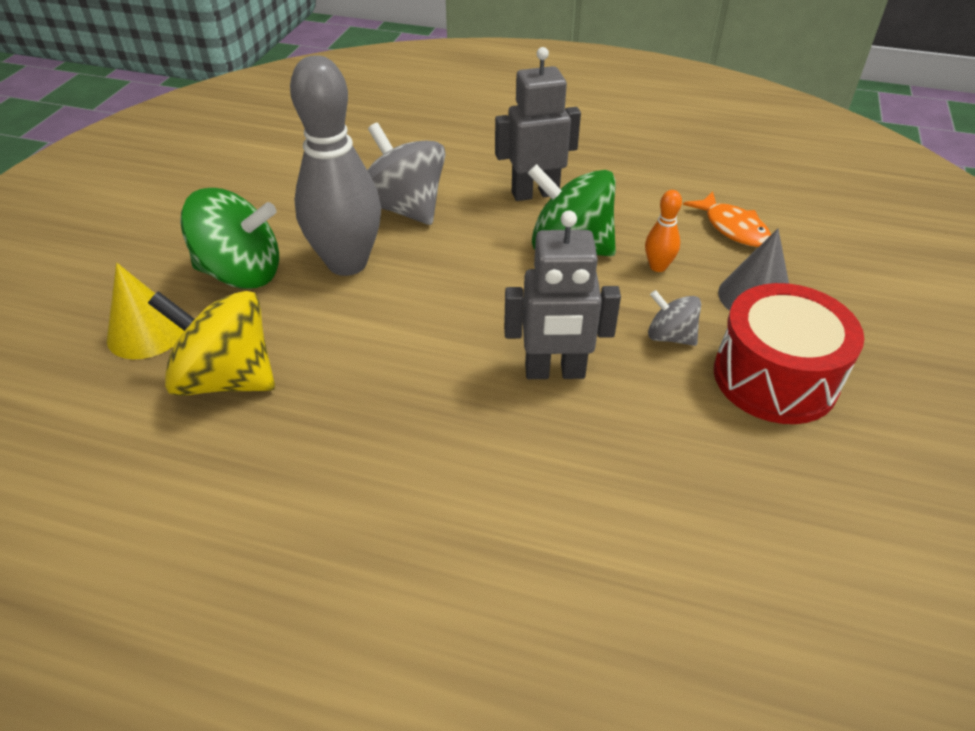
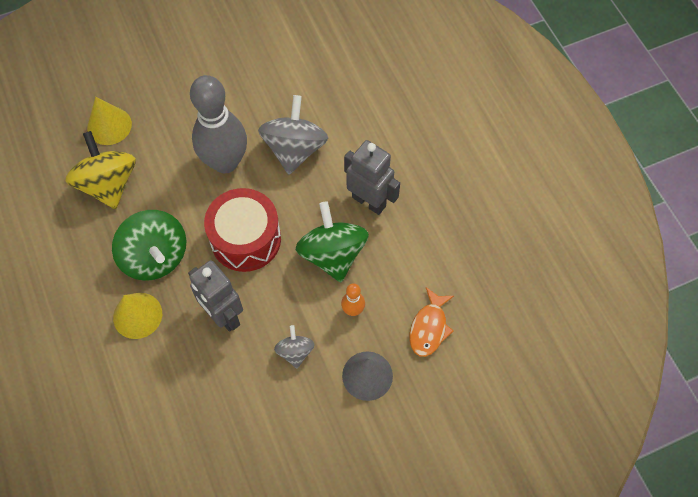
camera: 50 degrees right, 20 degrees up
(241, 273) = (178, 124): green spinning top -> green spinning top (155, 257)
(462, 458) = (137, 315): none -> yellow cone
(775, 377) = (303, 420): red drum -> red drum (246, 239)

